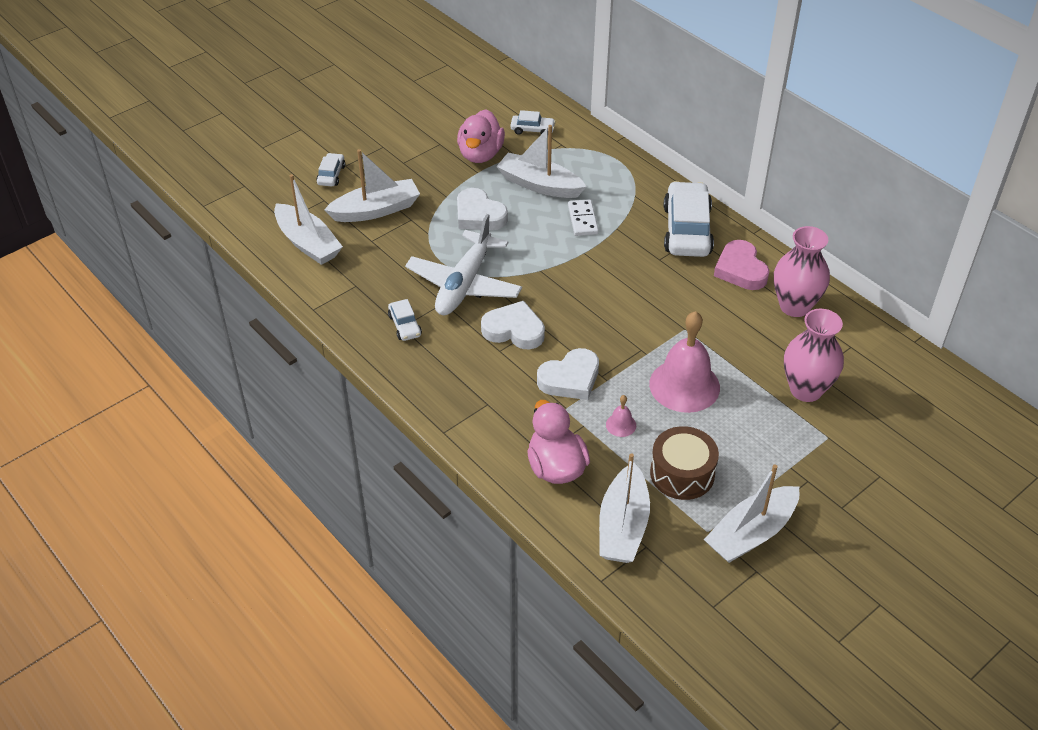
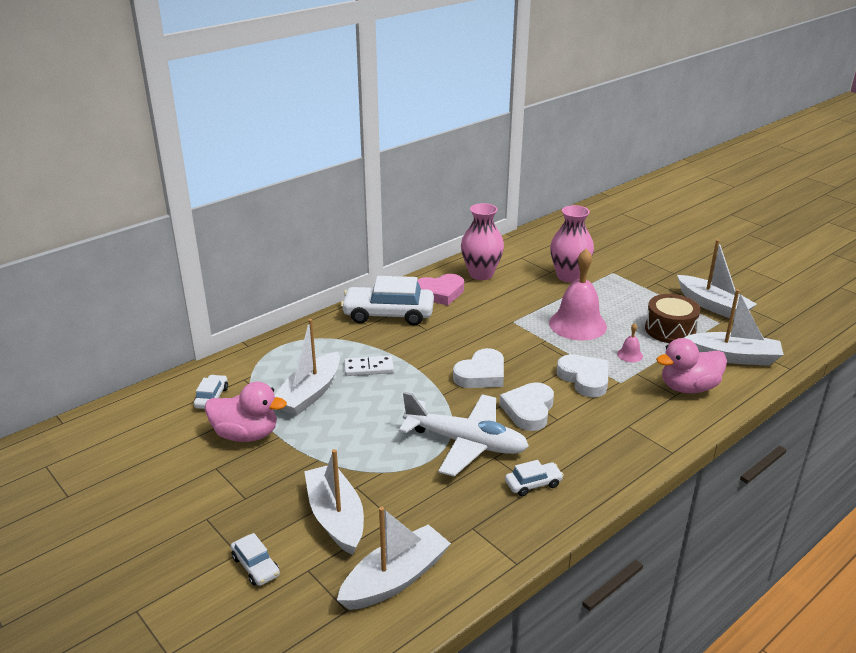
camera: 90 degrees left, 15 degrees down
(331, 175) = (256, 566): white car -> white car turned 135 degrees counterclockwise
(479, 215) = (354, 434): white heart -> white heart (481, 374)

